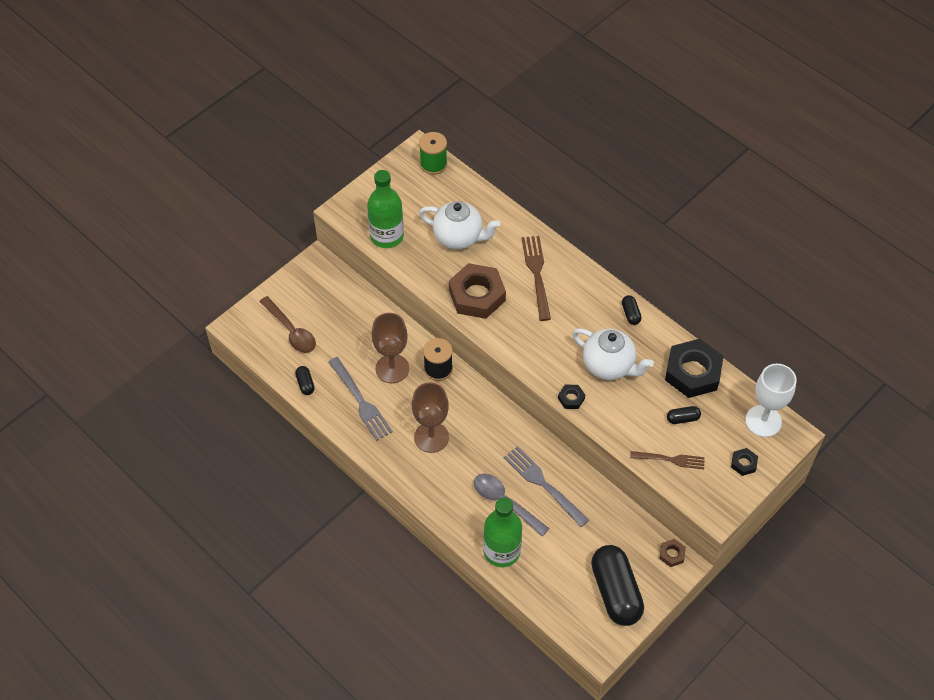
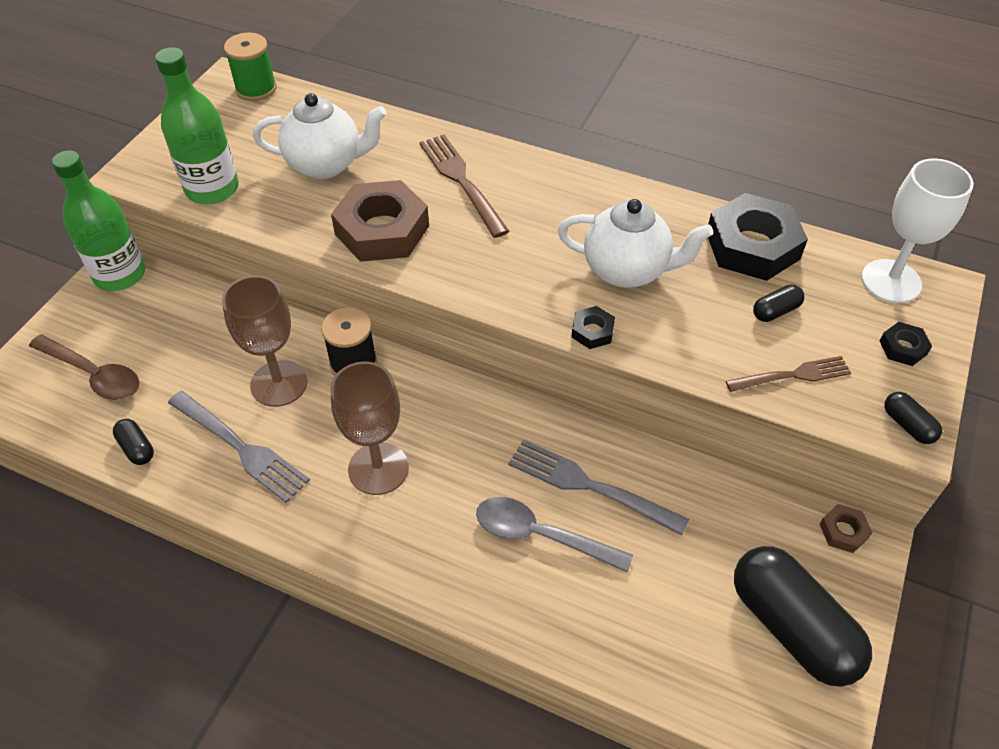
camera: 20 degrees left, 5 degrees down
(501, 551) = (570, 622): green bottle -> green bottle (120, 275)
(630, 314) = (622, 196): black capsule -> black capsule (907, 425)

